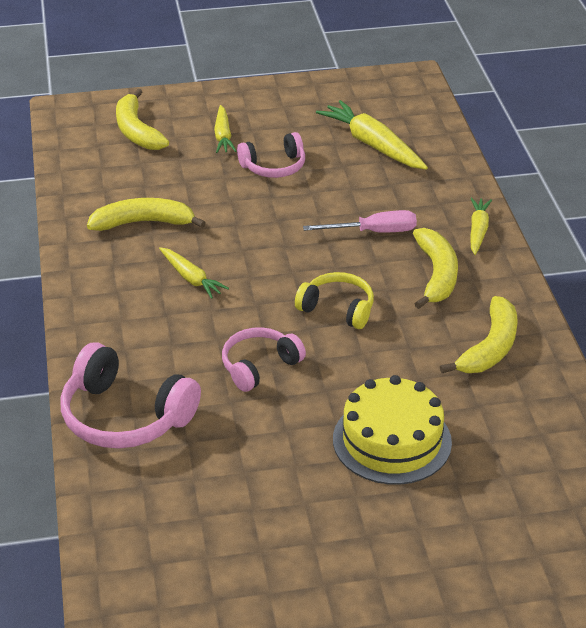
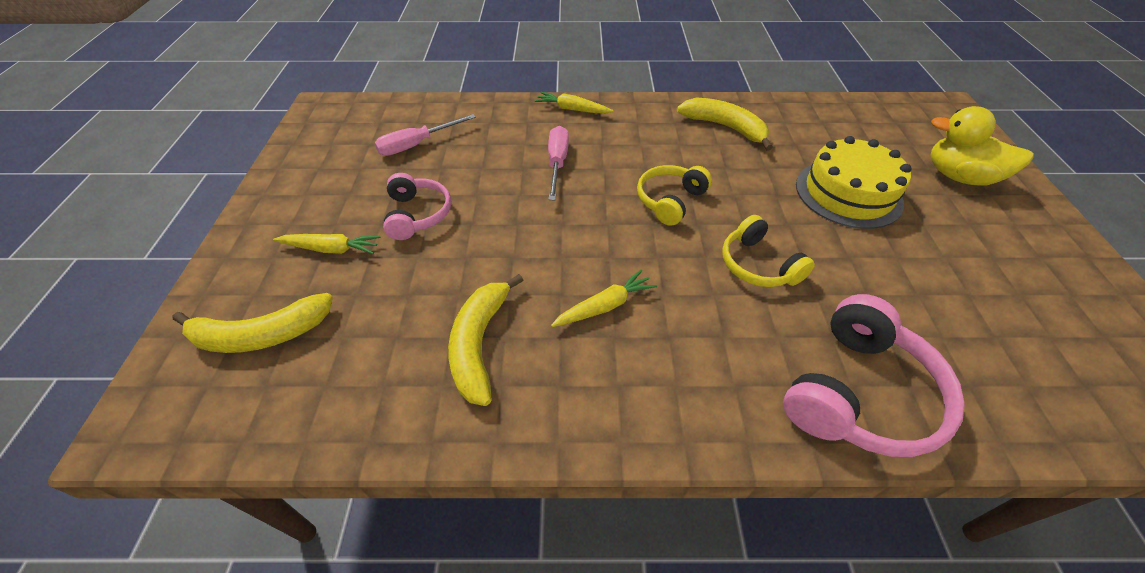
camera: 80 degrees left, 10 degrees up
(259, 366) = (758, 265): pink headphones -> yellow headphones
(373, 145) = (417, 145): yellow carrot -> pink screwdriver
(436, 275) = (628, 138): yellow banana -> none
(459, 546) = (959, 177): none -> yellow duck

